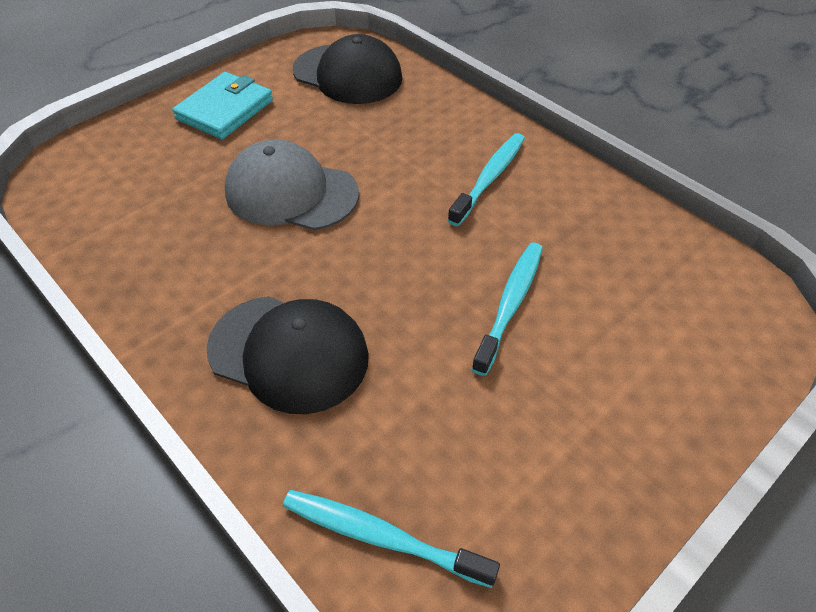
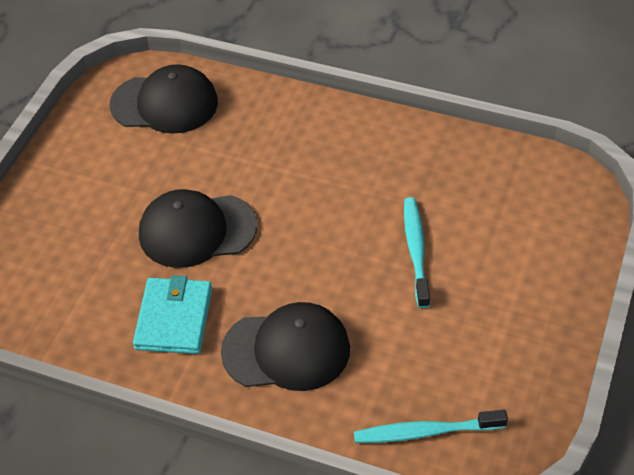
camera: 25 degrees left, 0 degrees up
(225, 110) = (82, 178): turquoise wallet -> turquoise wallet (174, 319)
(291, 193) = (197, 230): grey cap -> black cap
(489, 178) = (342, 157): turquoise toothbrush -> none

